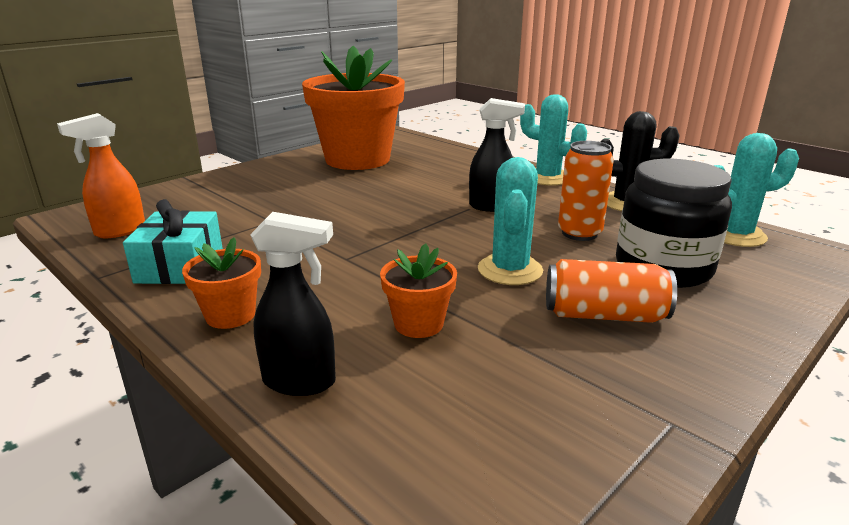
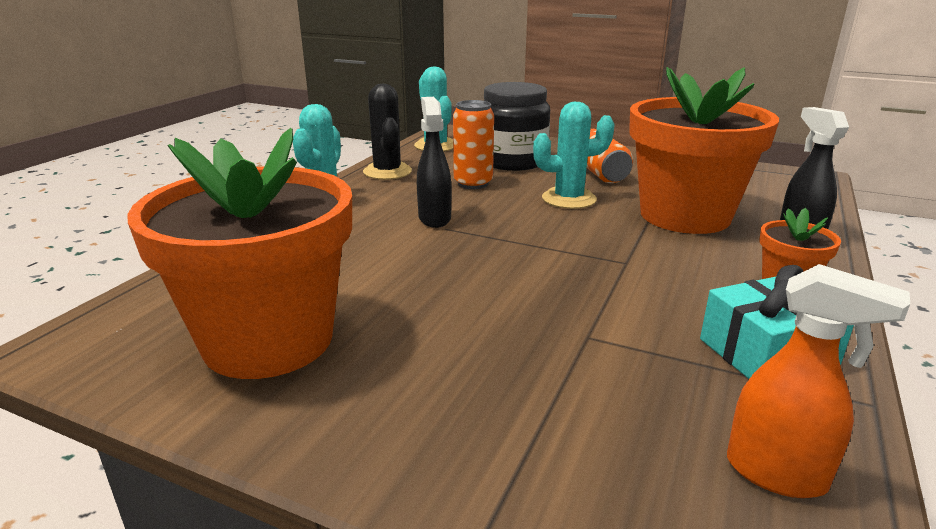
camera: 110 degrees left, 0 degrees up
(418, 324) = (684, 216): orange flower pot -> orange flower pot, size x2.33

